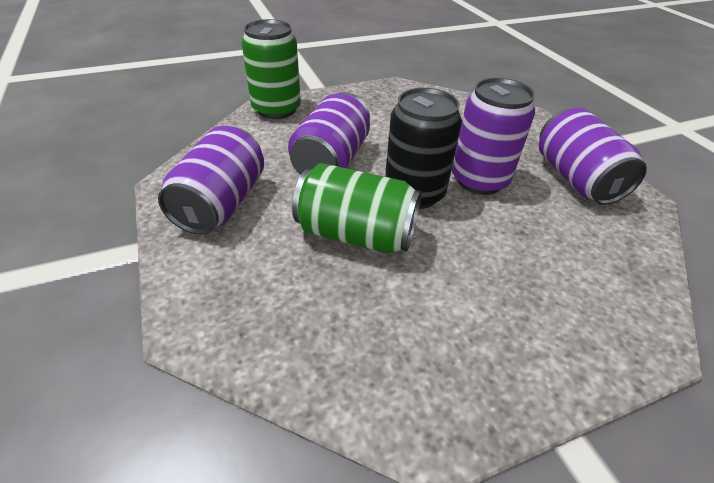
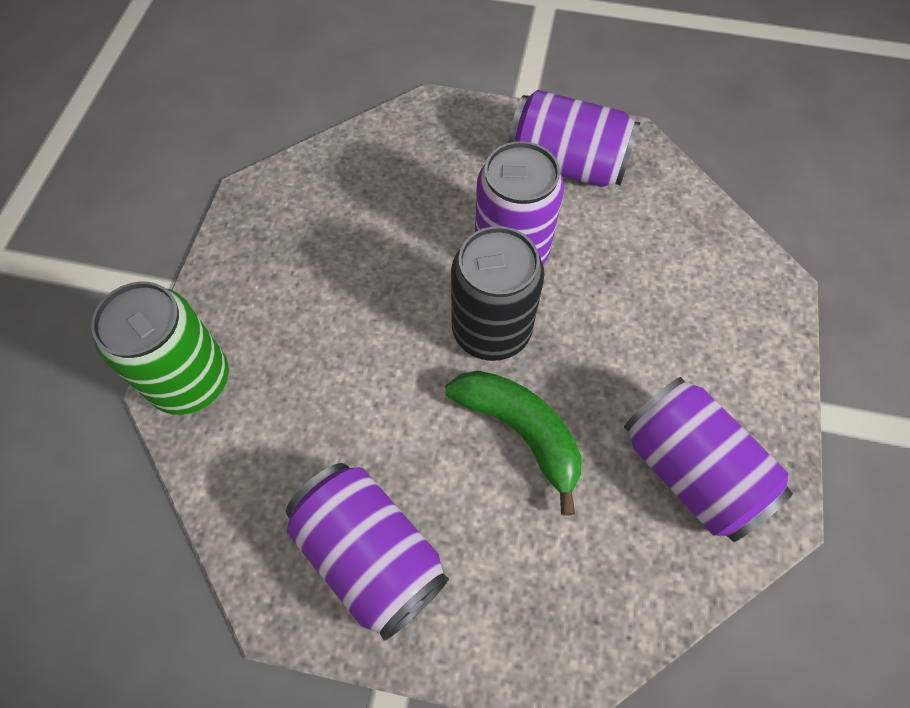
camera: 55 degrees left, 20 degrees up
(331, 161) = (370, 379): purple can -> purple can (690, 470)
(356, 234) = (520, 431): green can -> green banana

